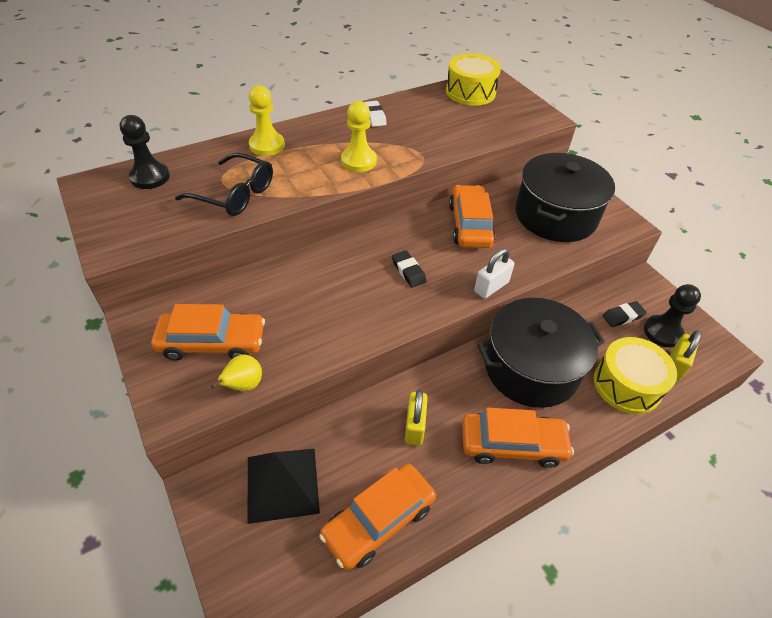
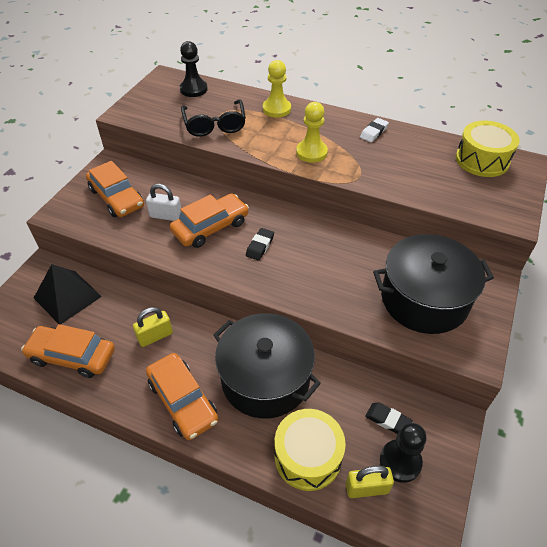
camera: 55 degrees right, 0 degrees up
(243, 385) = (96, 228): yellow pear -> none
(470, 225) = (347, 253): orange car -> orange car (211, 227)
(491, 287) = (291, 298): white padlock -> white padlock (166, 216)

